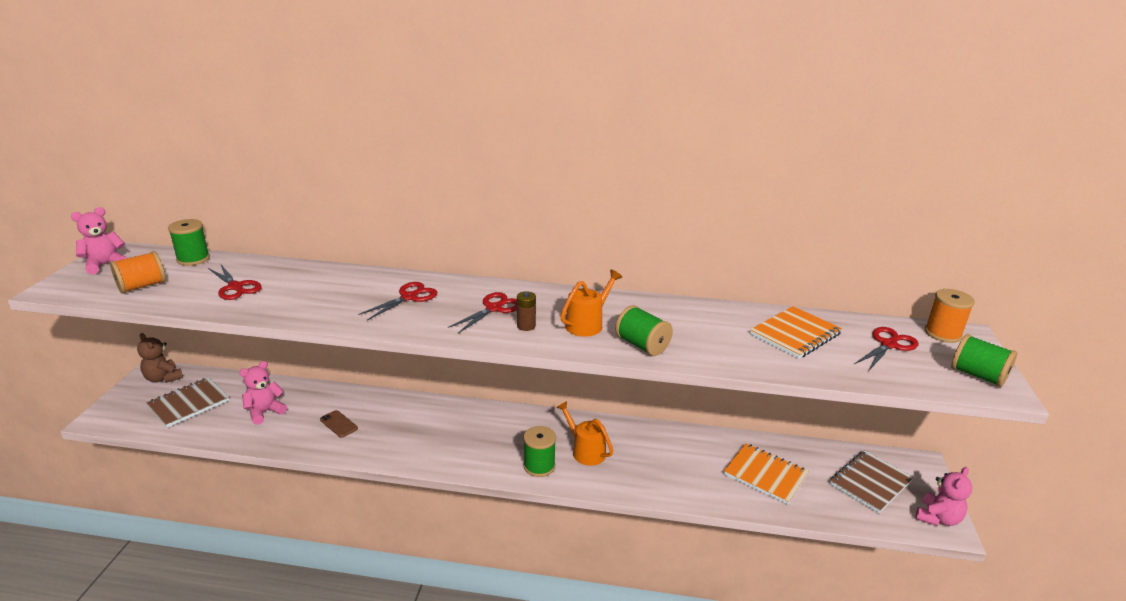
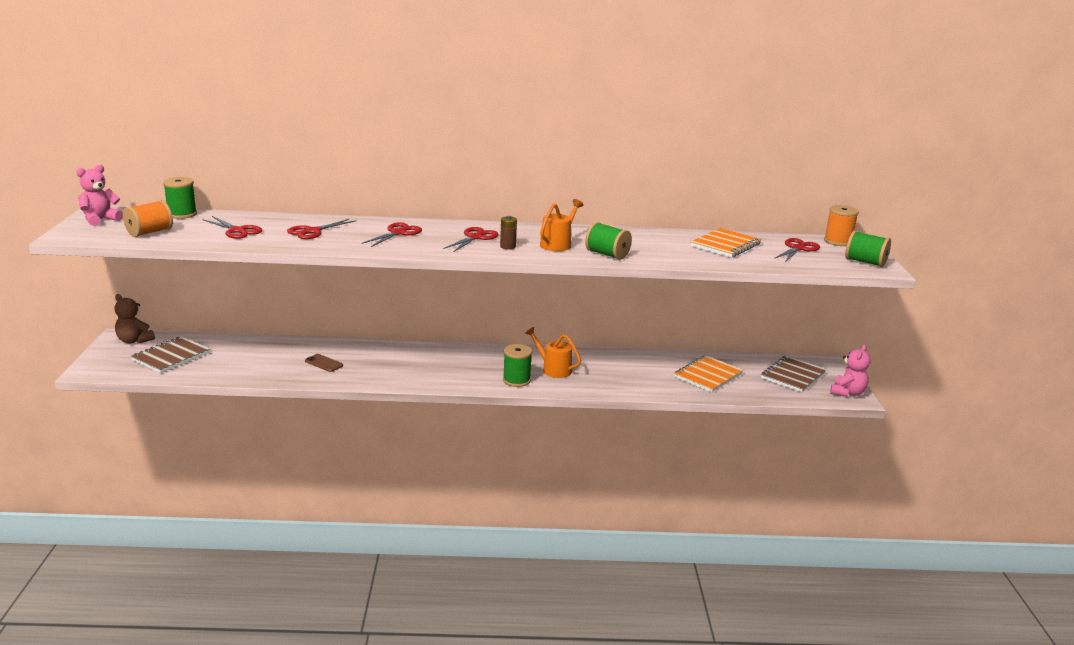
camera: 10 degrees left, 5 degrees down
(265, 412) = (249, 359): pink teddy bear -> none
(316, 291) = (313, 231): none -> red scissors
(765, 475) = (708, 376): orange notebook -> orange notebook turned 75 degrees counterclockwise

